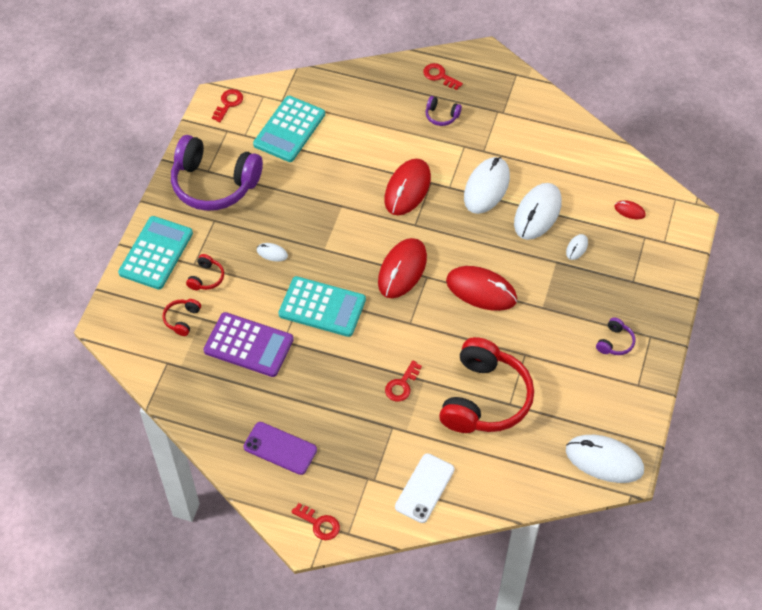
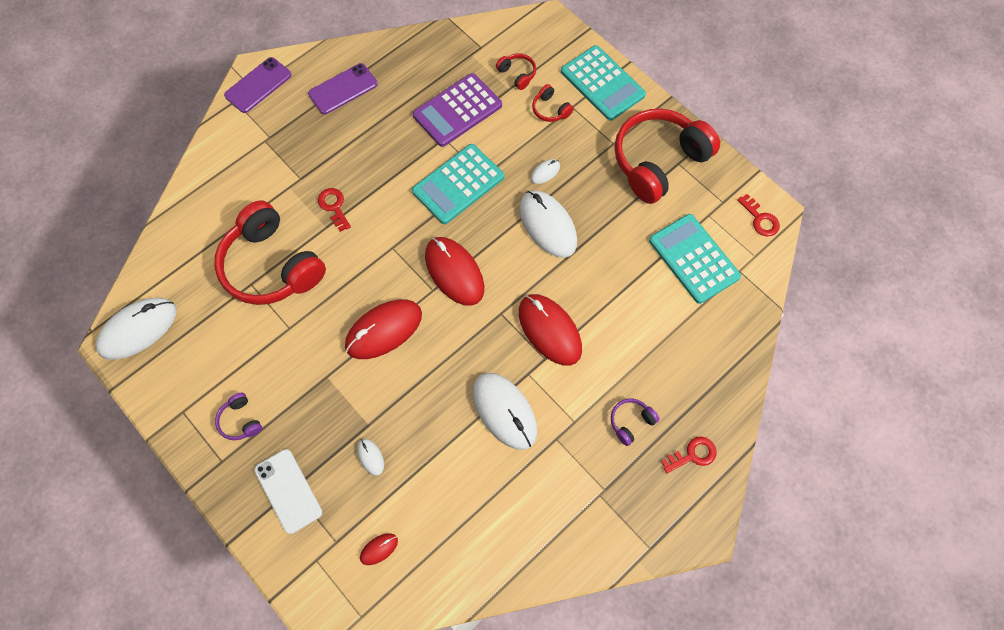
camera: 120 degrees right, 10 degrees up
(214, 183) = (658, 162): purple headphones -> red headphones
(319, 524) = (258, 85): red key -> purple phone
(424, 488) = (228, 173): white phone -> white phone (288, 491)
(537, 213) = (439, 444): white mouse -> white mouse (547, 225)

